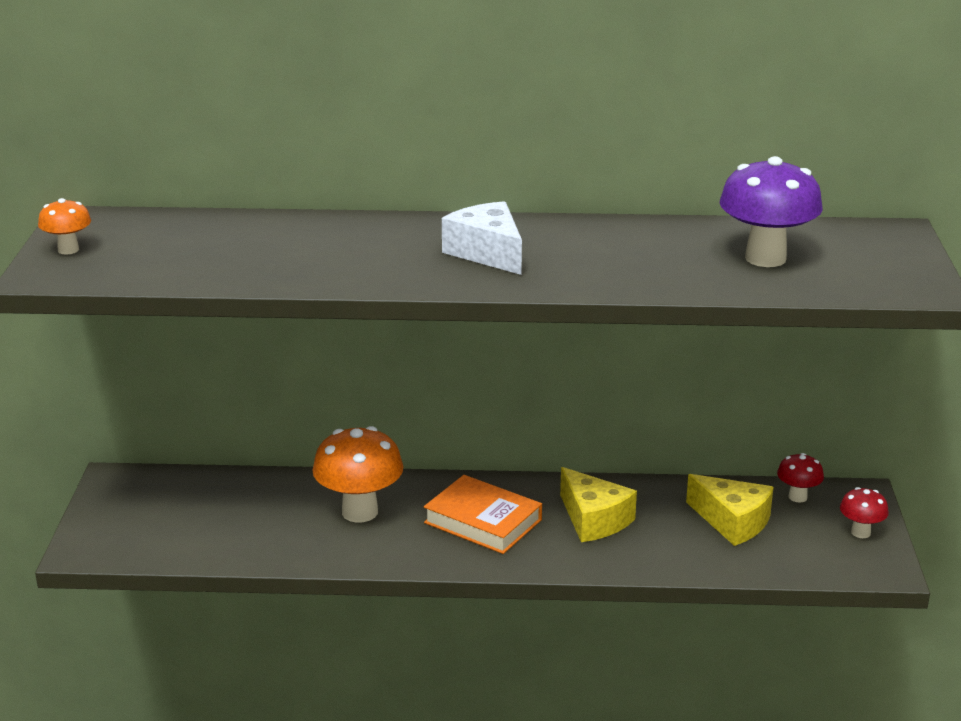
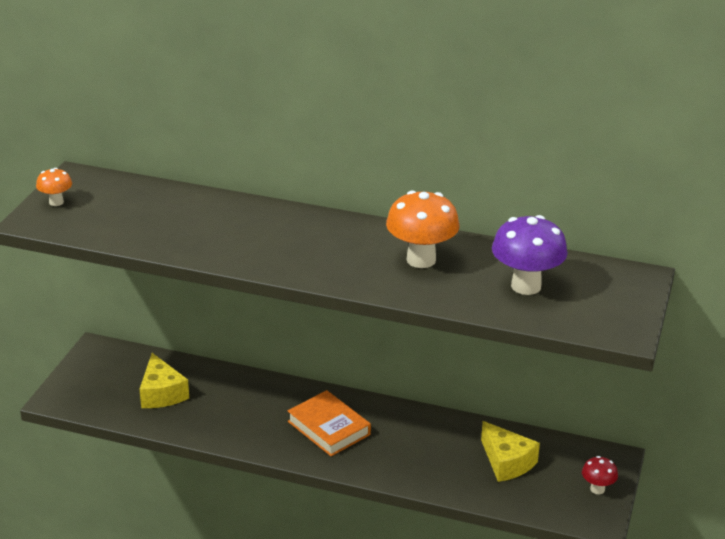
camera: 15 degrees right, 5 degrees up
(360, 512) = (248, 404): orange mushroom -> orange mushroom (421, 260)
(487, 253) = (331, 249): white cheese -> none
(593, 520) = (407, 441): yellow cheese -> yellow cheese (161, 393)
(797, 497) = (566, 451): red mushroom -> none

